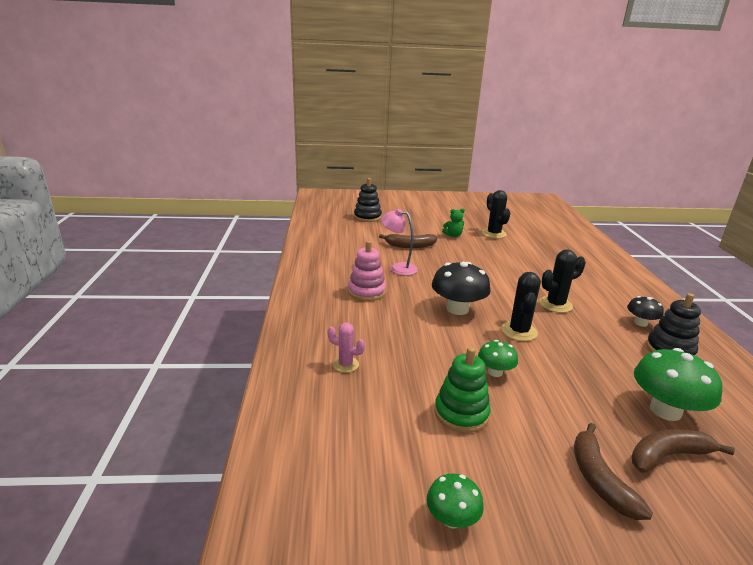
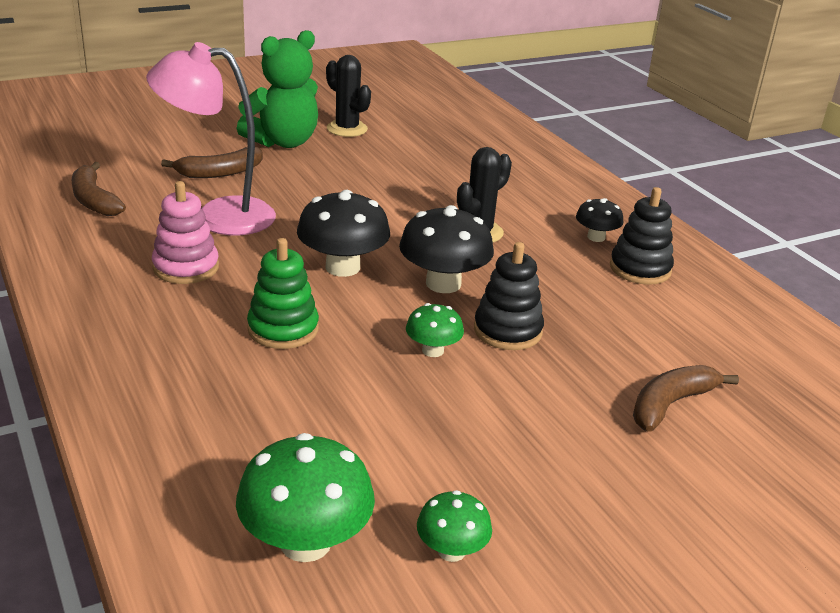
camera: 25 degrees left, 5 degrees up
(345, 364) = (211, 391): pink cactus -> none
(367, 217) = (118, 129): black stacking toy -> black stacking toy (507, 331)
(398, 268) = (218, 216): pink lamp -> pink lamp, size x1.67
(453, 235) = (283, 142): green teddy bear -> green teddy bear, size x2.25
(461, 413) = (410, 419): green stacking toy -> green stacking toy (283, 329)
(519, 331) = (443, 283): black cactus -> black mushroom
(599, 479) = (604, 453): brown banana -> brown banana (94, 200)
(665, 410) = (654, 350): green mushroom -> green mushroom (305, 542)

